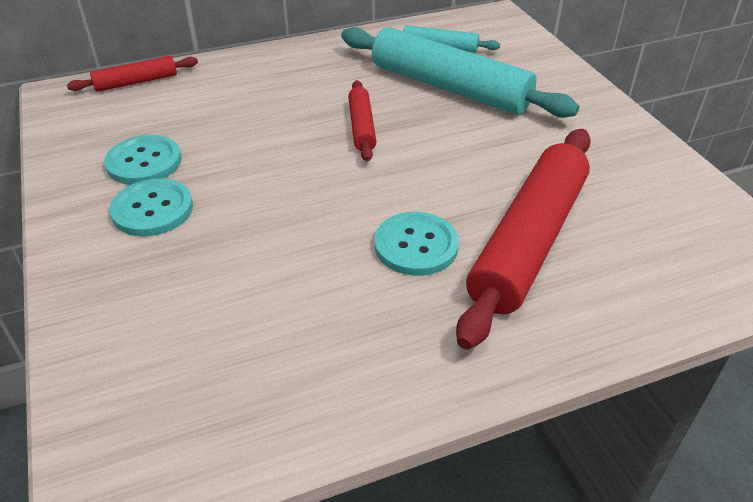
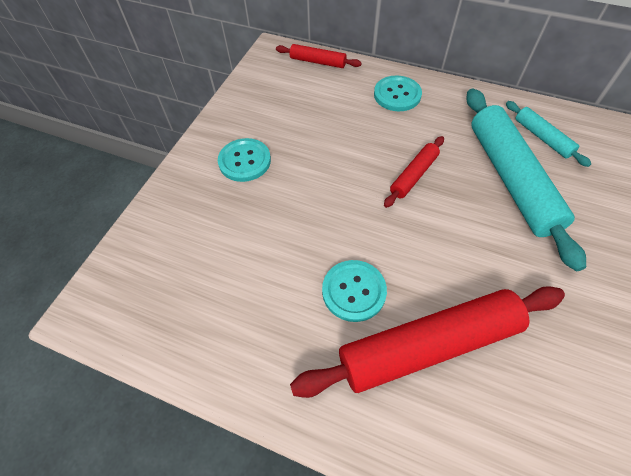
camera: 45 degrees right, 15 degrees up
(144, 162) = (270, 125): turquoise button -> turquoise button (397, 95)

